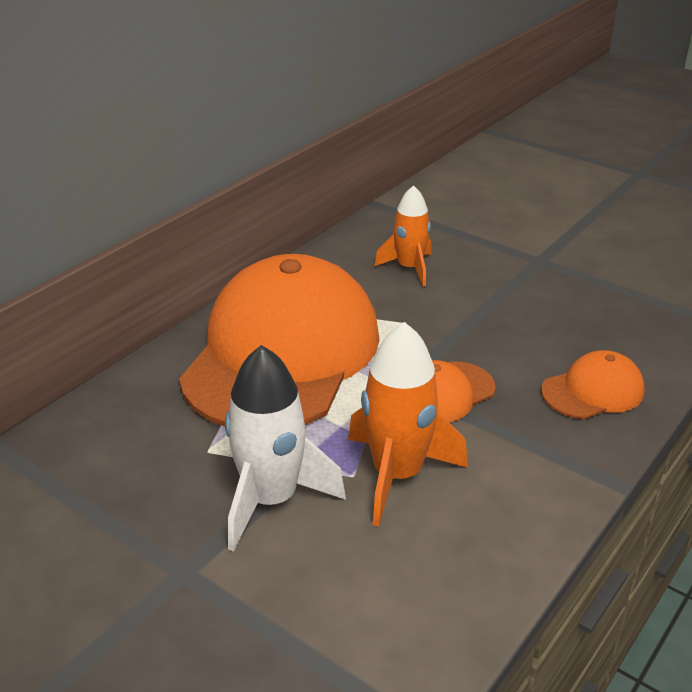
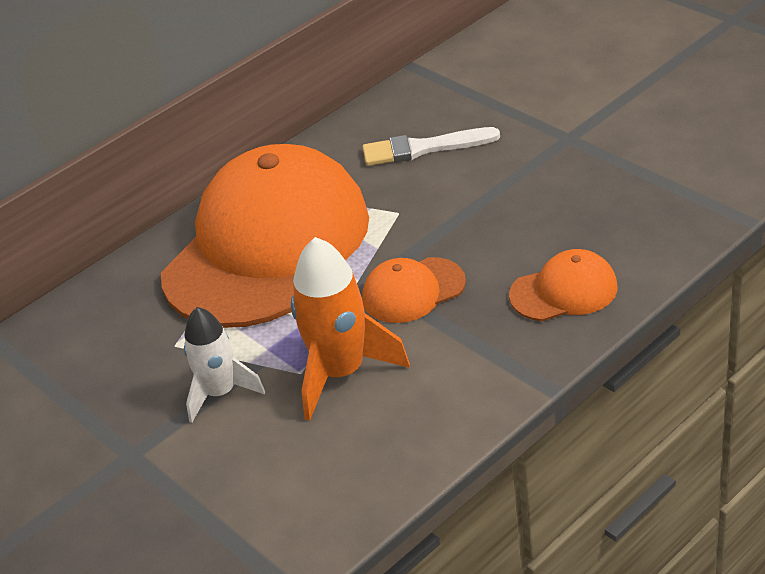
camera: 15 degrees right, 5 degrees up
(271, 500) = (220, 393): white rocket -> white rocket, size x0.66
(409, 268) = (423, 148): orange rocket -> white brush

